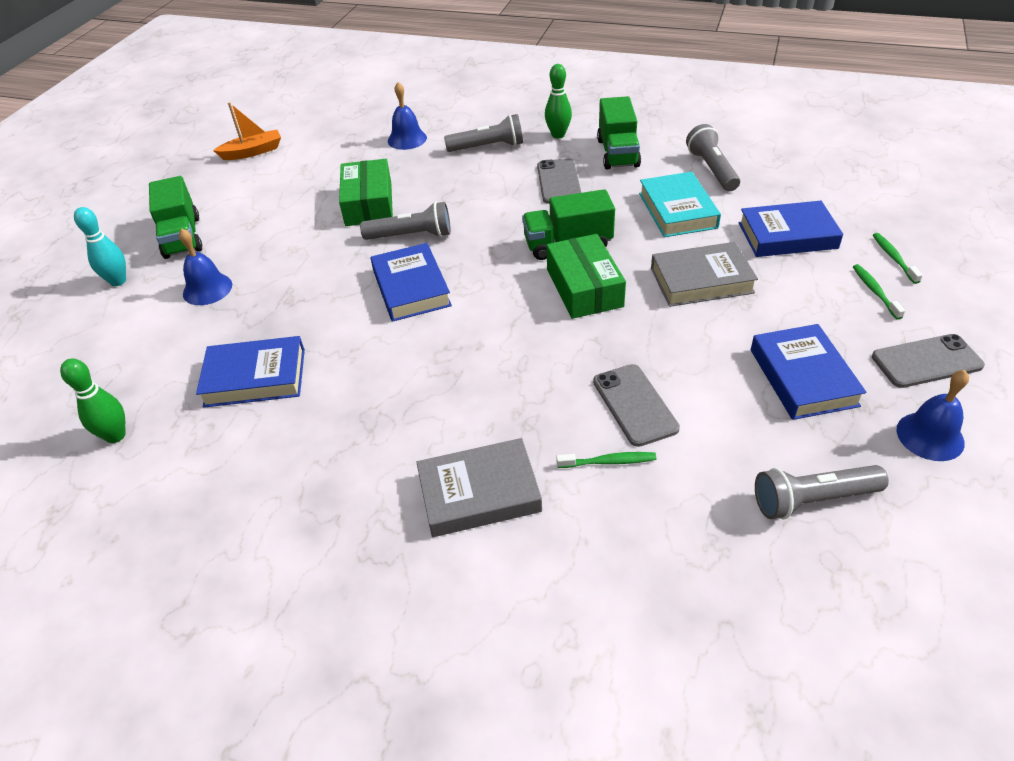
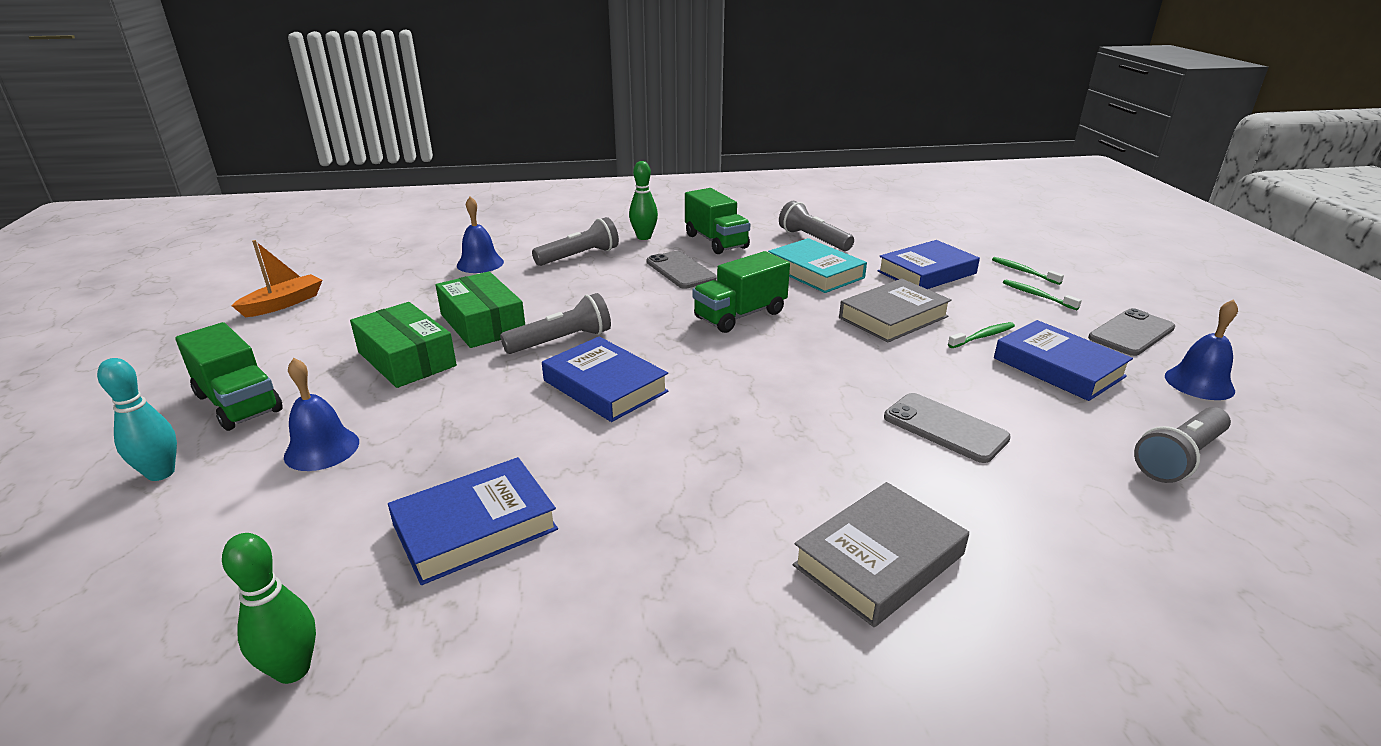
camera: 30 degrees left, 15 degrees down
(584, 288) = (792, 345): green box -> green box (406, 359)
(608, 462) = (976, 484): green toothbrush -> green toothbrush (983, 336)

